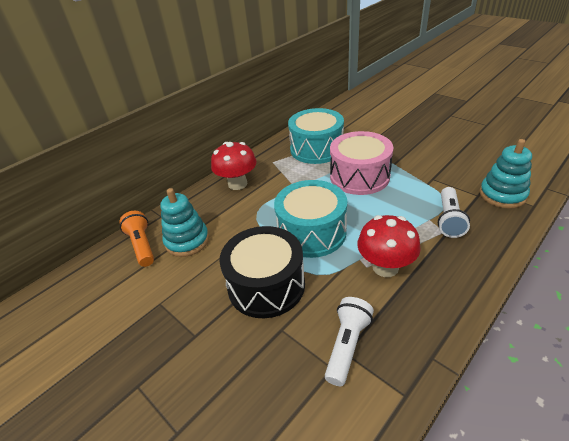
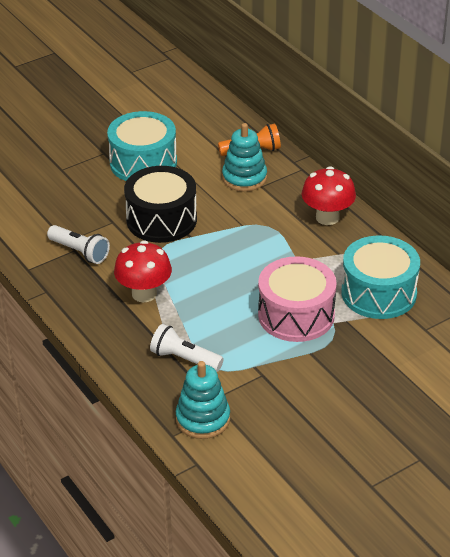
camera: 100 degrees right, 0 degrees up
(312, 232) = (215, 258): turquoise drum -> turquoise drum (143, 163)

